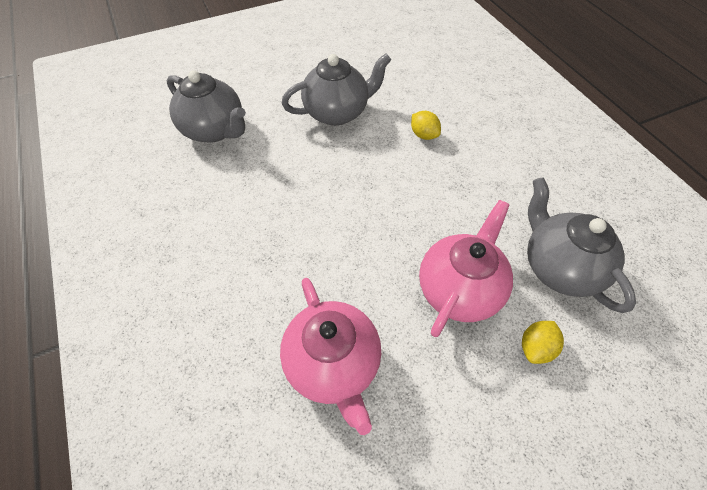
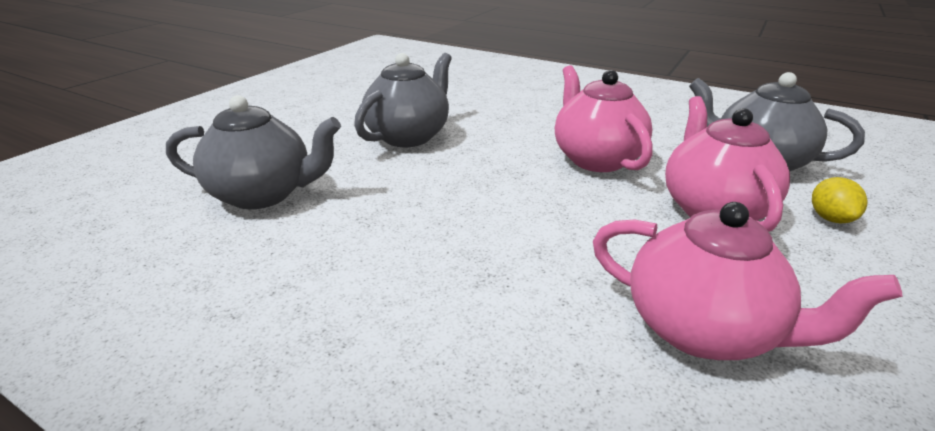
camera: 35 degrees left, 25 degrees down
(423, 135) = (519, 125): yellow lemon -> none
(437, 198) = (596, 159): none -> pink teapot

